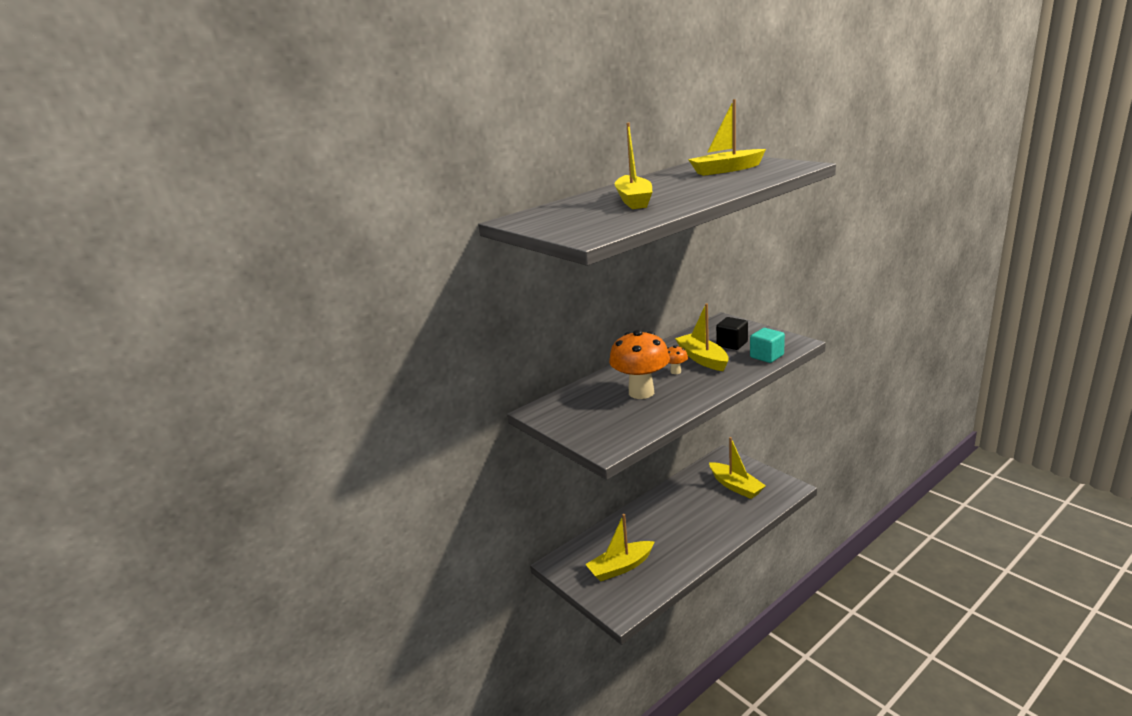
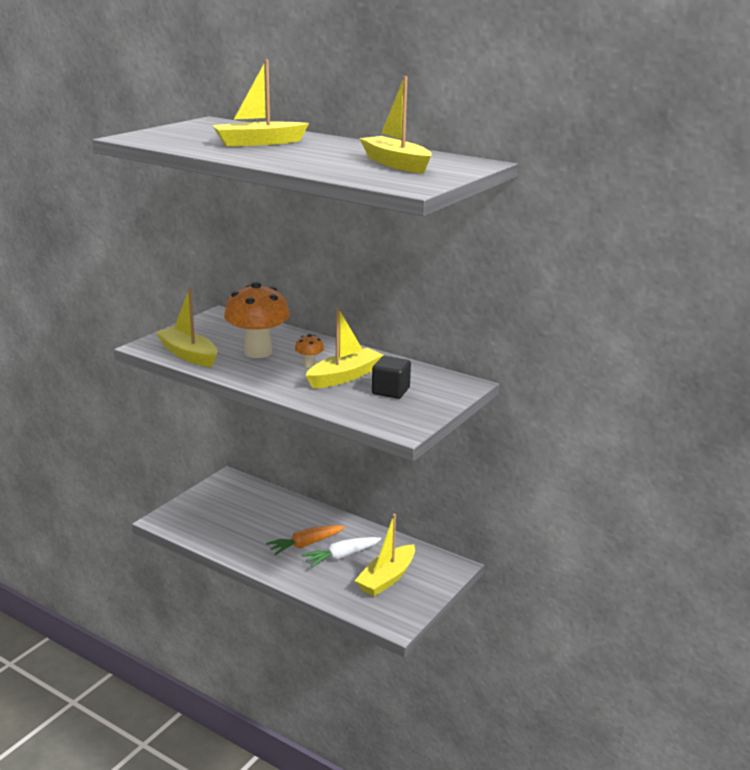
camera: 70 degrees right, 0 degrees up
(620, 567) = (226, 513): yellow boat -> yellow boat (188, 355)
(683, 522) = (305, 545): none -> orange carrot
(703, 505) = (341, 556): none -> white carrot
(766, 356) = (357, 411): turquoise cube -> none

